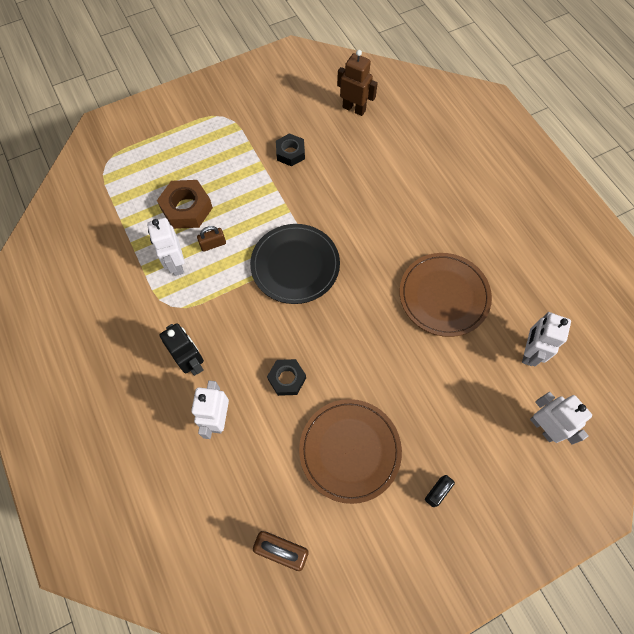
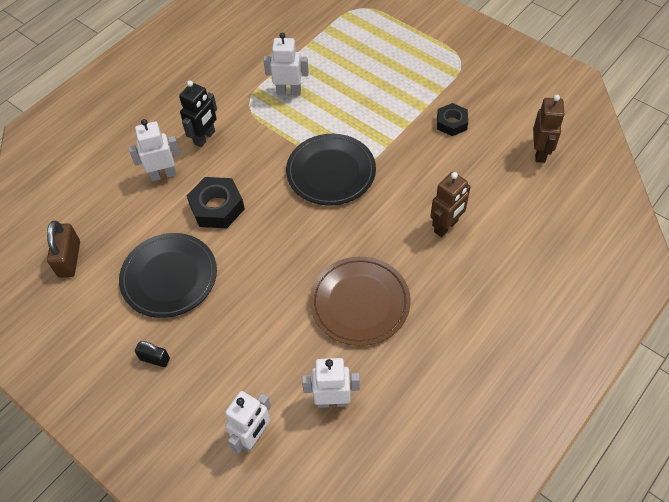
camera: 70 degrees right, 10 degrees down
(176, 264) = (289, 91): white robot -> white robot turned 45 degrees clockwise
(186, 208) = (346, 76): brown nut -> none
(213, 244) = (321, 107): brown padlock -> none
(287, 379) = (217, 207): black nut -> black nut, size x1.53
(350, 450) = (169, 277): brown plate -> black plate
(396, 203) = (446, 226): none -> brown robot

